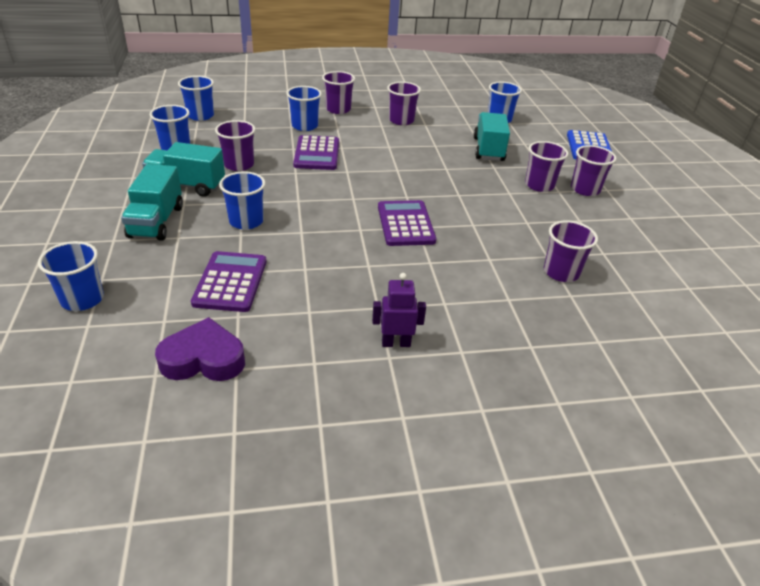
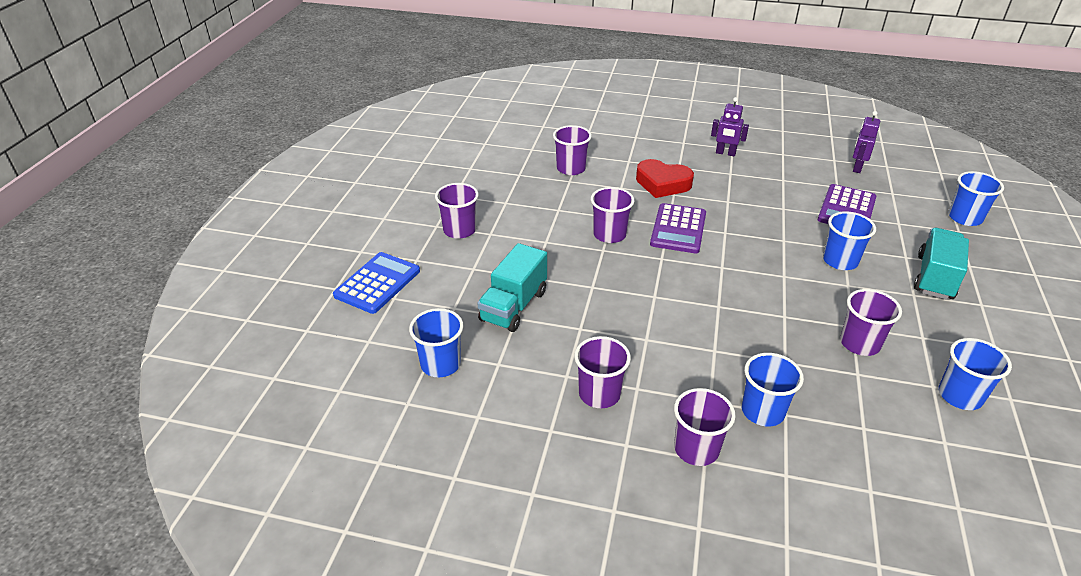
camera: 155 degrees left, 0 degrees up
(187, 185) = (918, 320): turquoise truck -> none
(200, 116) = (948, 480): blue cup -> none
(203, 359) = (857, 168): purple heart -> purple robot
(317, 154) = (752, 344): purple calculator -> none
(449, 273) = (662, 184): none -> red heart
(539, 185) = (503, 244): purple cup -> purple cup (609, 234)

